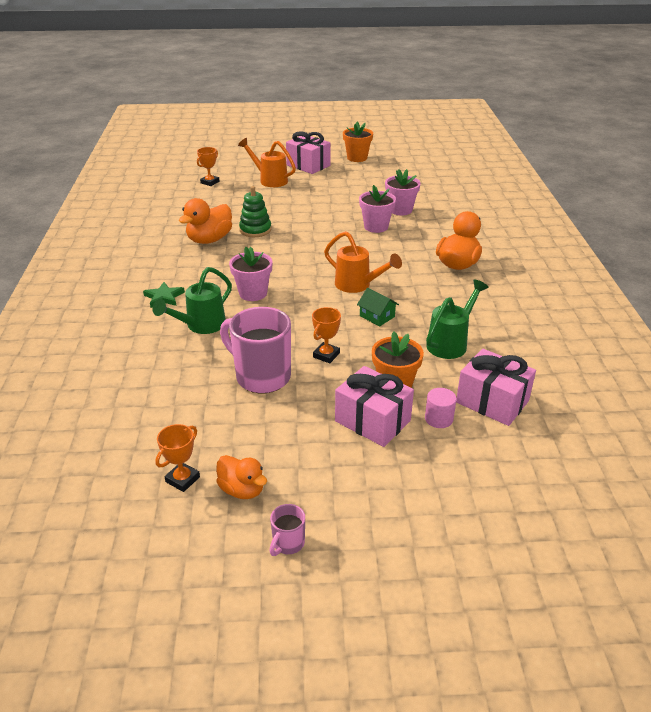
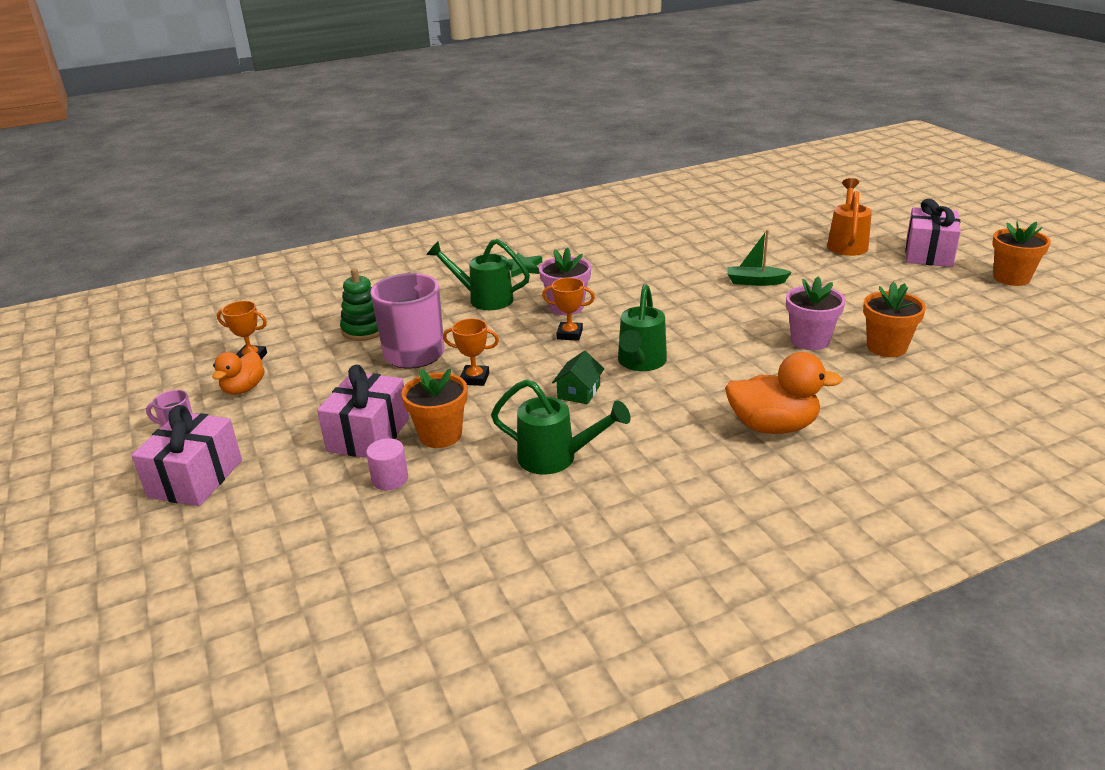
camera: 70 degrees right, 5 degrees down
(209, 240) = (656, 254): orange duck -> none
(210, 182) = (791, 216): orange trophy -> orange trophy (569, 334)
(255, 230) = (707, 271): green stacking toy -> green stacking toy (364, 330)
(288, 220) = (755, 282): none -> green boat
(358, 285) = (640, 363): orange watering can -> green watering can
(400, 210) = (886, 347): pink flower pot -> orange flower pot
(492, 401) = (442, 515): pink gift -> pink gift (196, 478)

